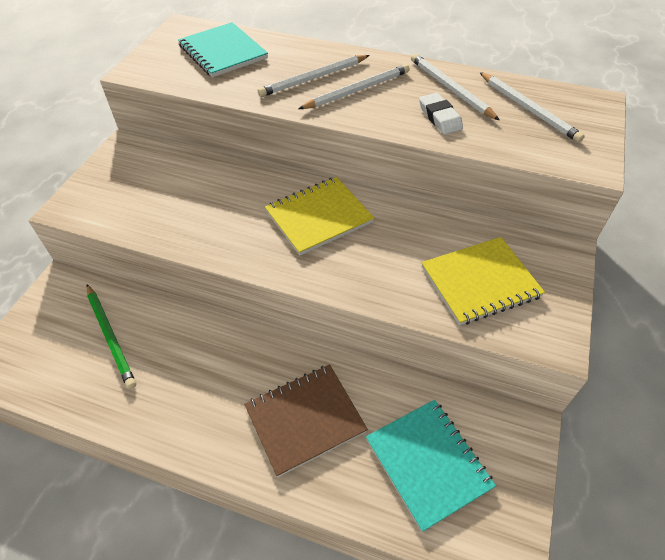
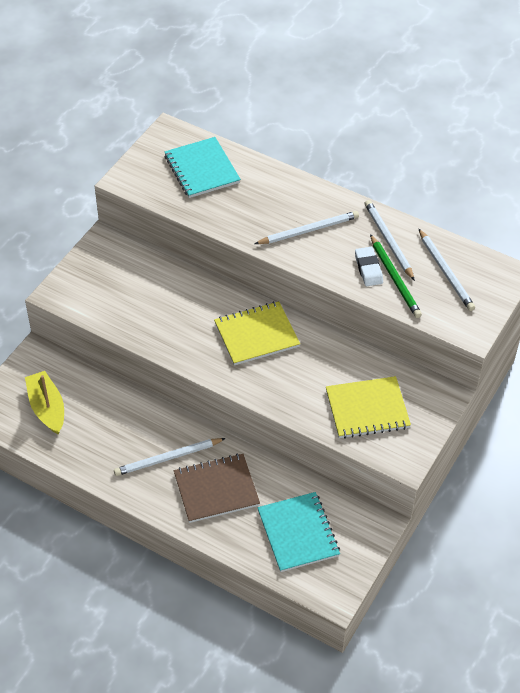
camera: 10 degrees right, 0 degrees up
(72, 348) = (47, 408): none -> yellow boat
(111, 336) = (77, 404): green pencil -> green pencil (395, 278)
(313, 78) = (275, 211): white pencil -> white pencil (168, 458)

